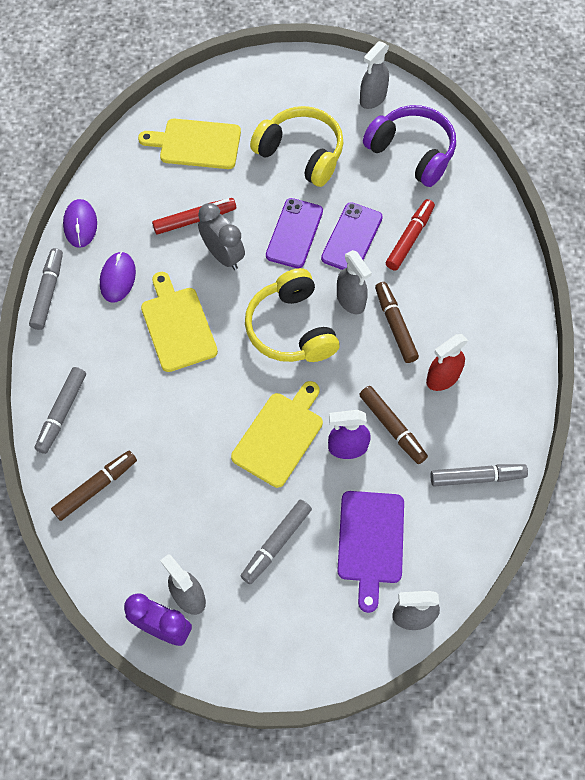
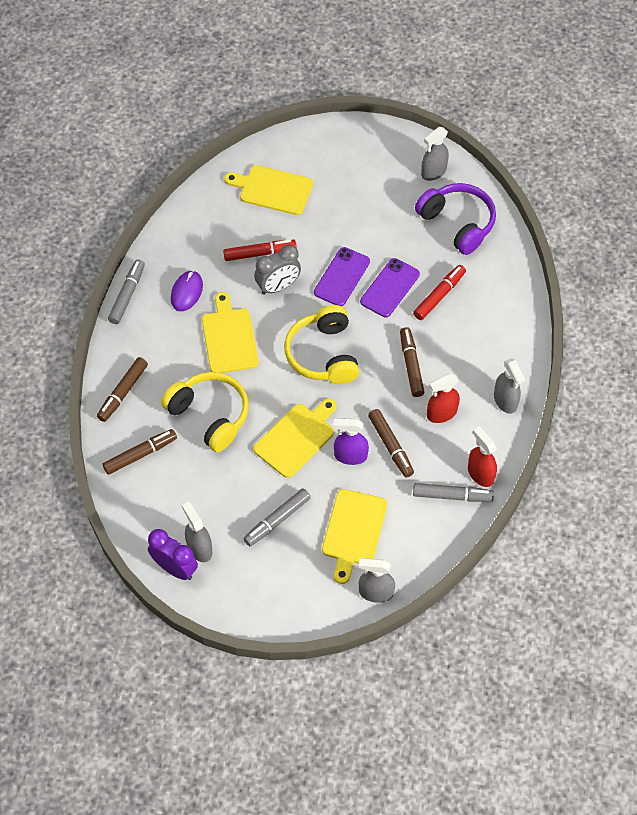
camera: 10 degrees right, 5 degrees down
(62, 413) = (123, 392): grey marker -> brown marker
(80, 224) = (163, 243): purple mouse -> none
(223, 255) = (278, 286): grey clock -> grey clock turned 90 degrees clockwise
(301, 153) = (361, 211): yellow headphones -> yellow headphones (210, 415)
(351, 300) = (378, 339): grey spray bottle -> grey spray bottle (505, 401)
(370, 542) = (353, 531): purple cutting board -> yellow cutting board
(503, 444) = (480, 474): none -> red spray bottle

